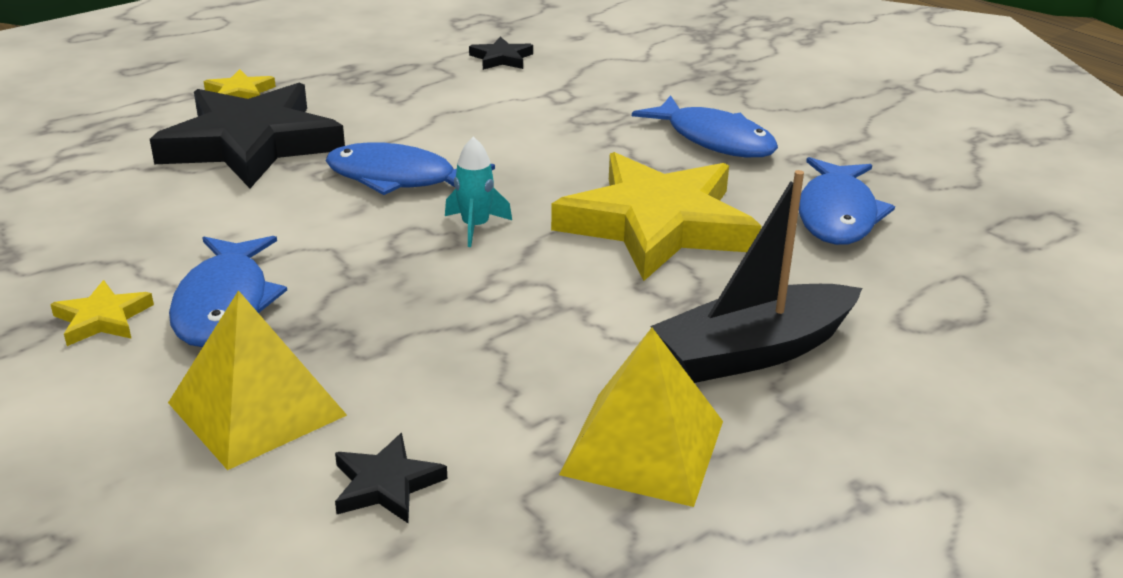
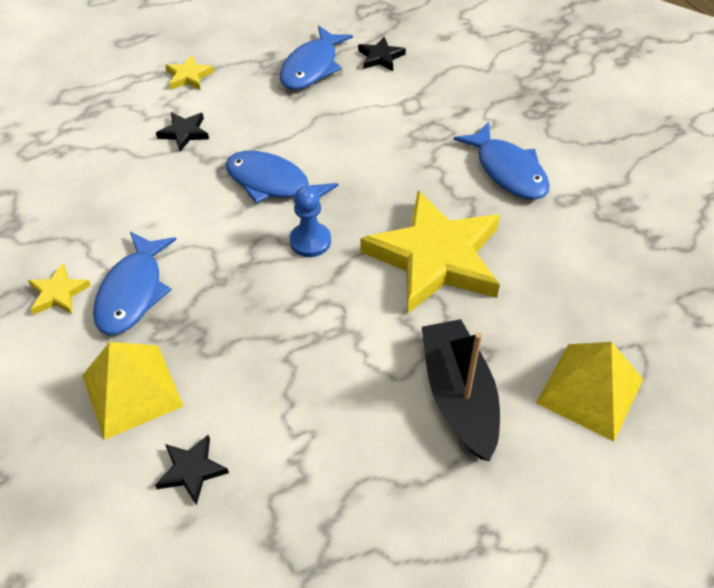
camera: 15 degrees right, 20 degrees up
(251, 144) = (184, 133): black star -> black star, size x0.41
(475, 227) = (310, 241): turquoise rocket -> blue pawn
(643, 447) = (356, 469): yellow pyramid -> yellow pyramid (590, 390)
(754, 352) = (459, 396): black boat -> black boat turned 90 degrees clockwise
(837, 215) = (569, 266): blue fish -> blue fish (312, 67)

